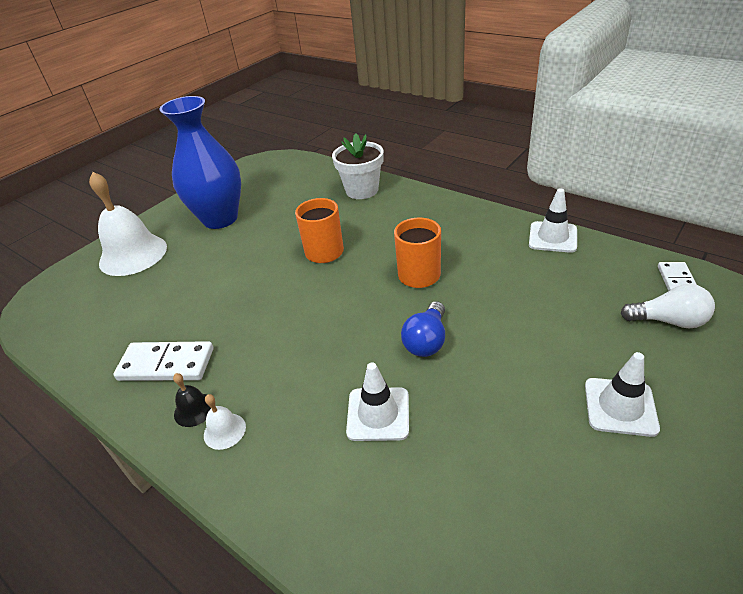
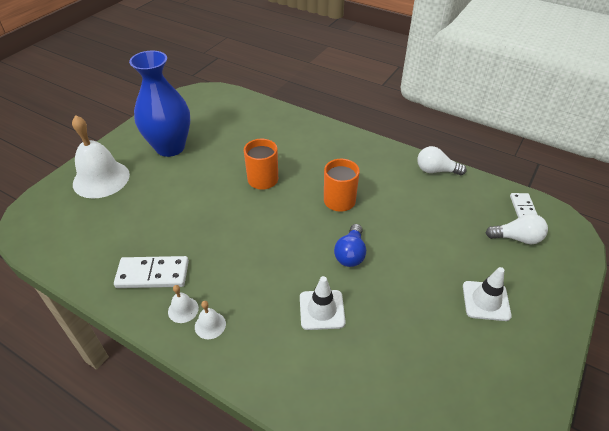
camera: 10 degrees left, 5 degrees up
(194, 409) = (183, 309): black bell -> white bell
(362, 190) = (285, 124): white flower pot -> none
(552, 237) = (436, 170): white traffic cone -> white light bulb

